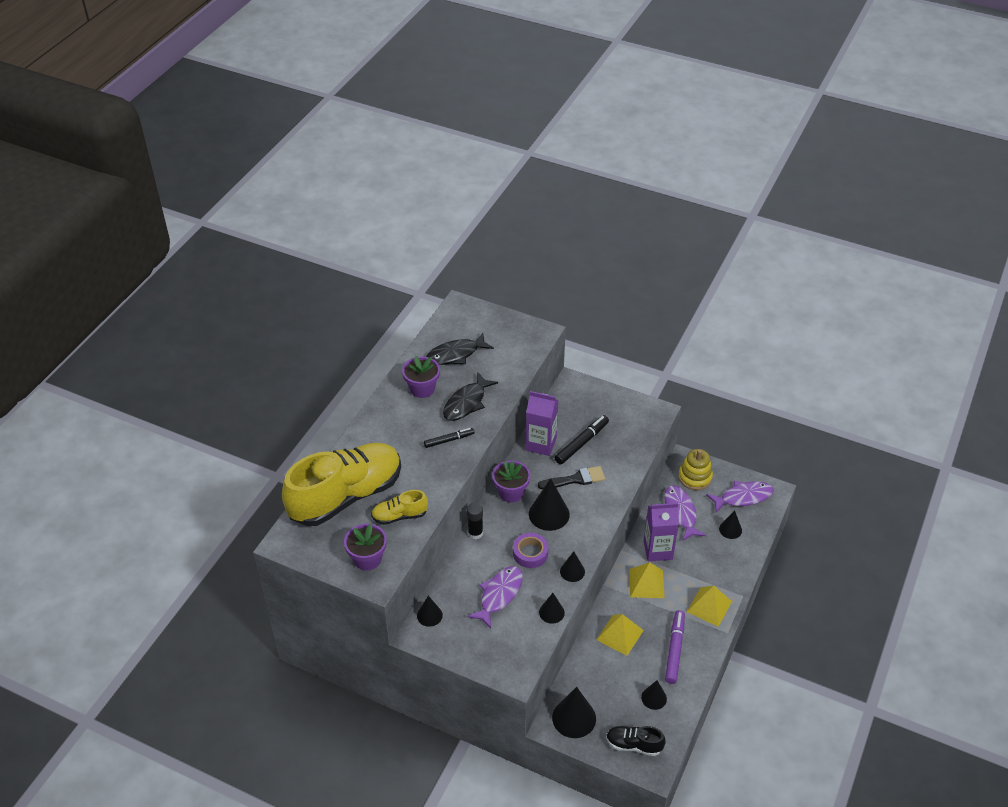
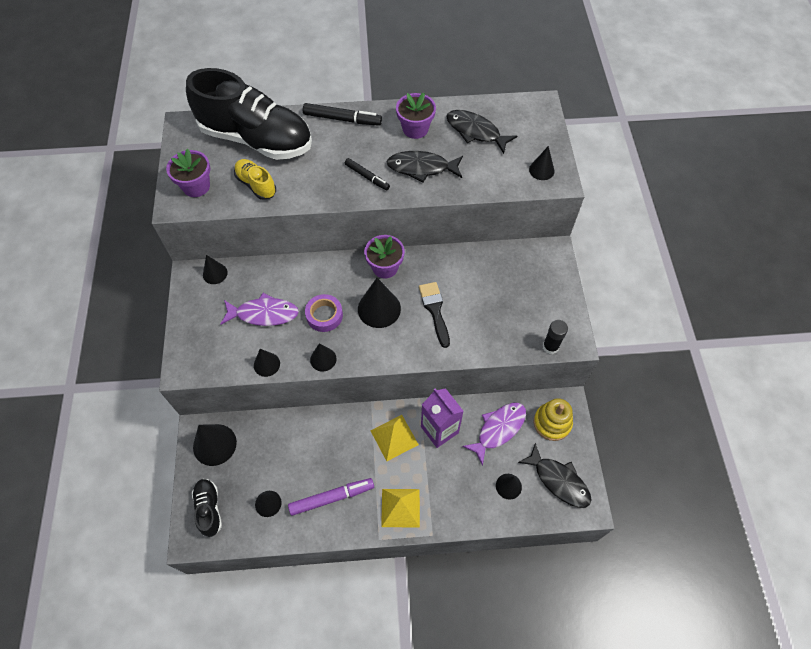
camera: 60 degrees right, 15 degrees up
(346, 496) = (256, 139): yellow shoe -> black shoe
(475, 533) = (322, 263): black glue stick -> black glue stick (550, 347)
(524, 336) = (541, 170): none -> black cone
(541, 444) = (458, 263): purple carton -> none
(575, 479) = (435, 310): black brush -> black brush turned 150 degrees counterclockwise
(581, 443) = (483, 294): black marker -> black marker (342, 119)
(619, 635) = (322, 441): yellow pyramid -> none
(743, 497) = (558, 480): purple fish -> black fish

